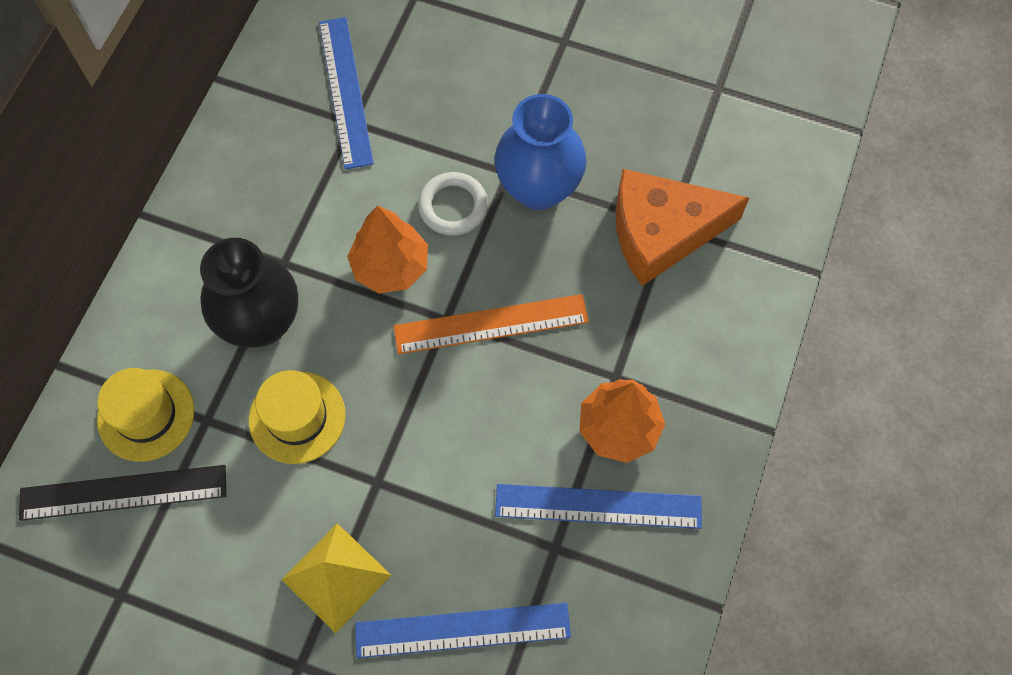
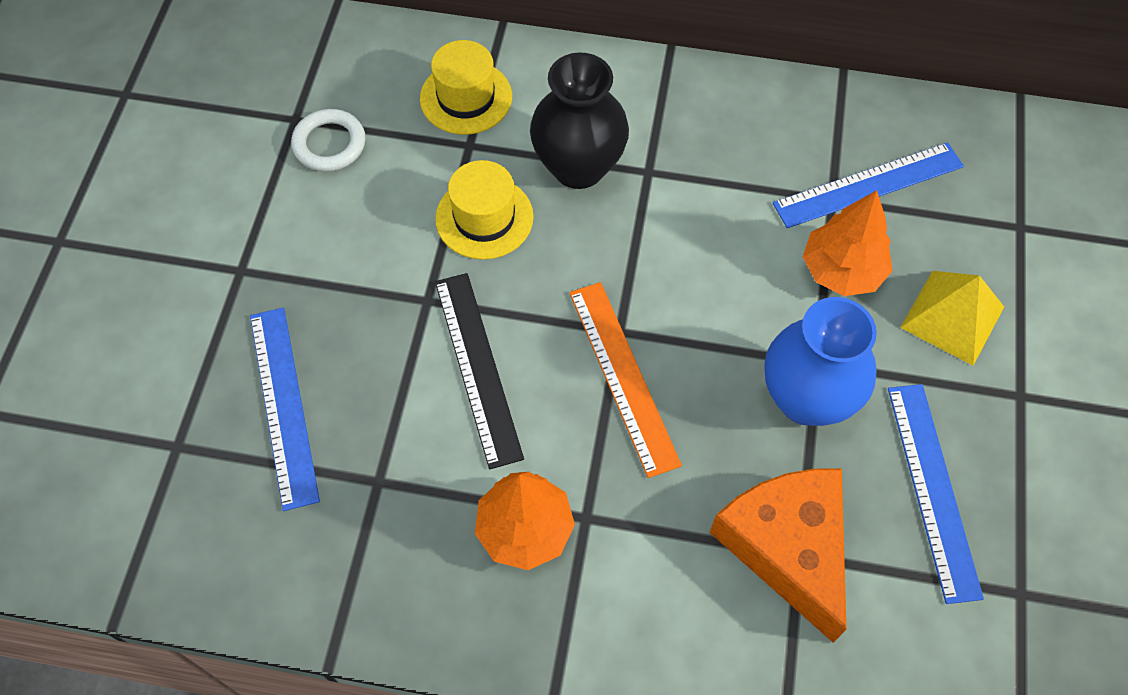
camera: 80 degrees right, 5 degrees down
(123, 492) = (389, 98): black ruler -> black ruler (478, 367)
(336, 577) = (327, 283): yellow pyramid -> yellow pyramid (952, 317)
(390, 266) = (669, 267): orange tree -> orange tree (842, 270)
(453, 206) = (757, 314): white ring -> white ring (329, 144)
(598, 506) = (430, 519): blue ruler -> blue ruler (933, 489)

